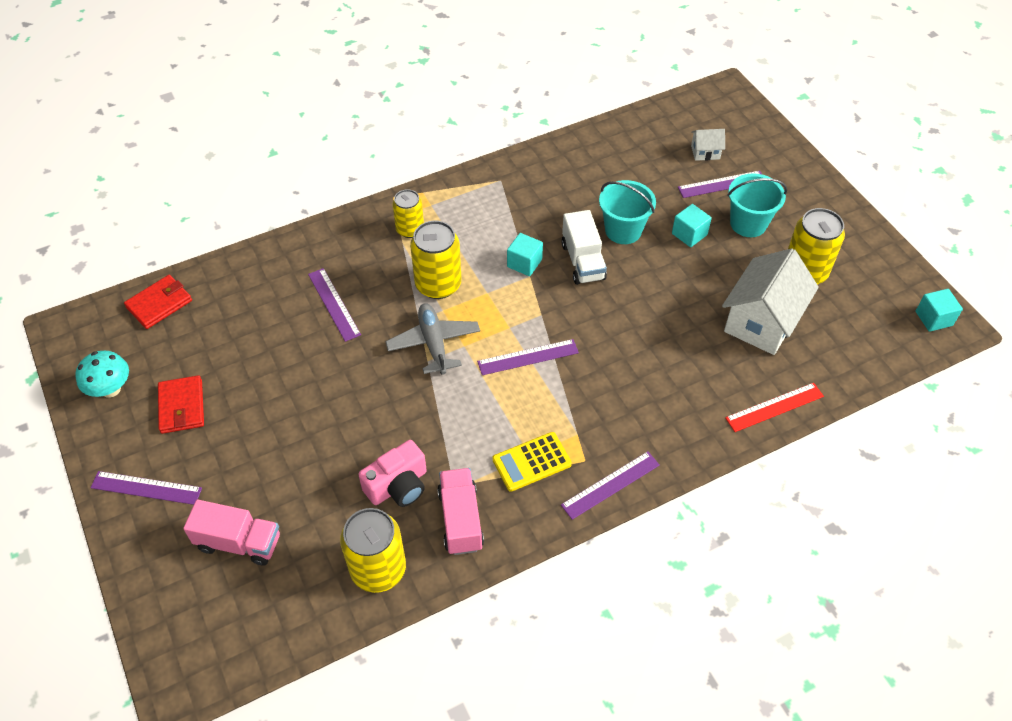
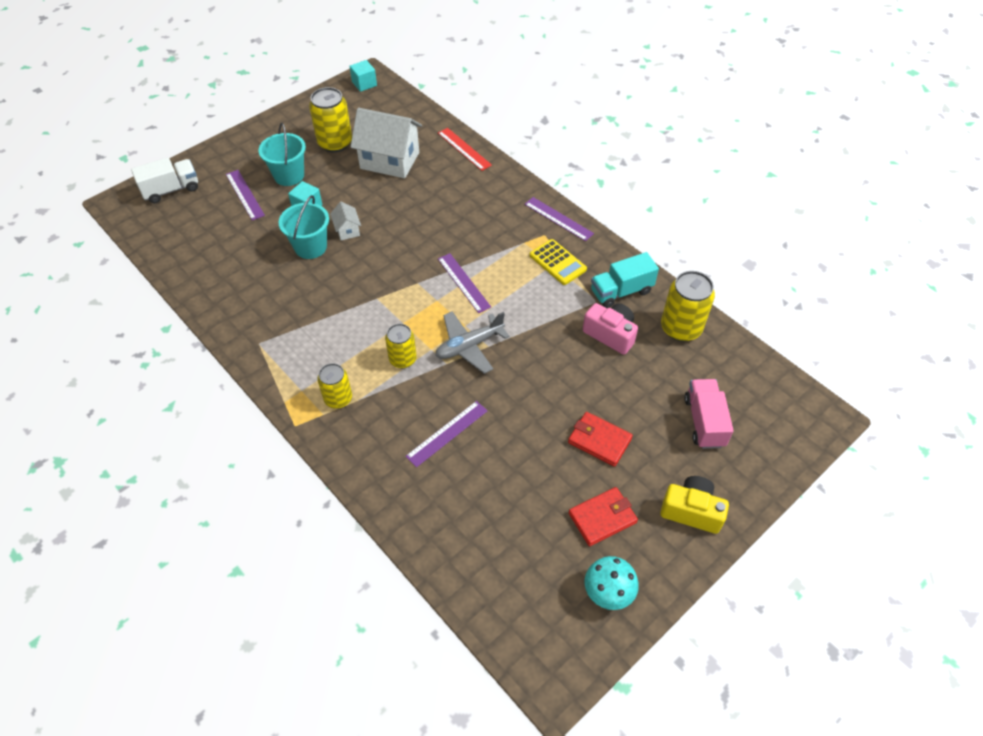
camera: 105 degrees left, 0 degrees up
(146, 488) = (691, 511): purple ruler -> yellow camera
(159, 304) = (491, 595): red wallet -> red wallet (599, 440)
(438, 284) = (402, 359): yellow can -> yellow can, size x0.64
(460, 520) = (621, 291): pink truck -> turquoise truck
(524, 263) = (363, 304): turquoise cube -> none
(583, 261) = (352, 267): white truck -> white truck (171, 190)
(705, 152) = (205, 208): white house -> white house (347, 230)

